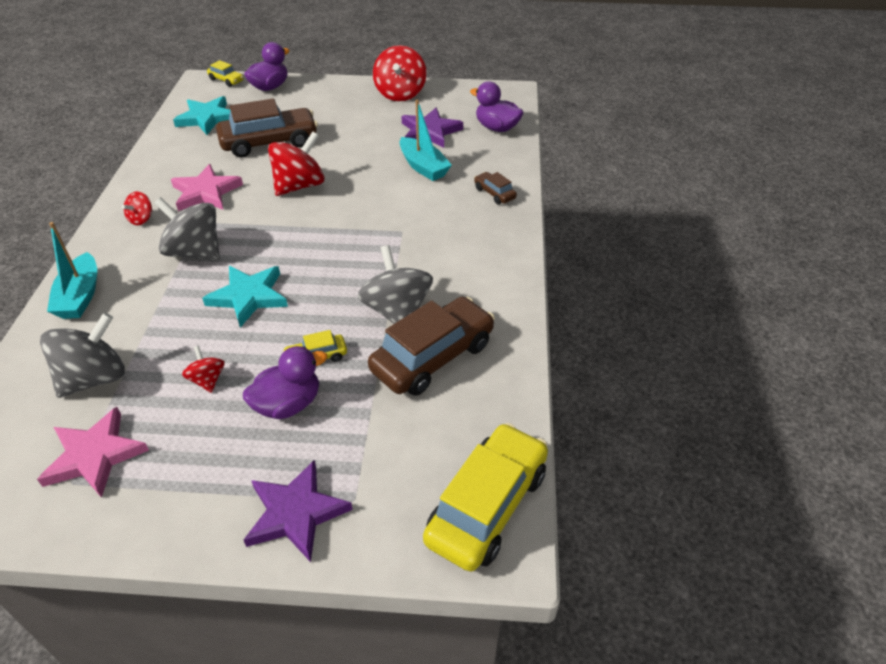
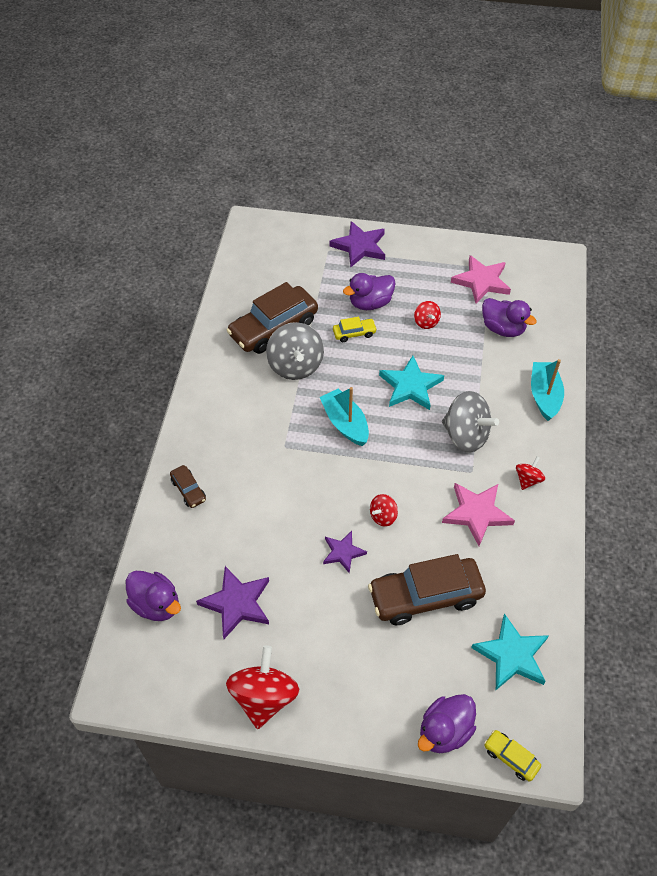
camera: 175 degrees left, 10 degrees up
(94, 378) = (503, 328): grey spinning top -> purple duck
(299, 186) = (383, 516): red spinning top -> red spinning top, size x0.51
(339, 162) = (343, 552): none -> purple star
(423, 167) = (253, 537): turquoise boat -> turquoise boat (345, 423)
(487, 506) = (256, 243): yellow car -> none

